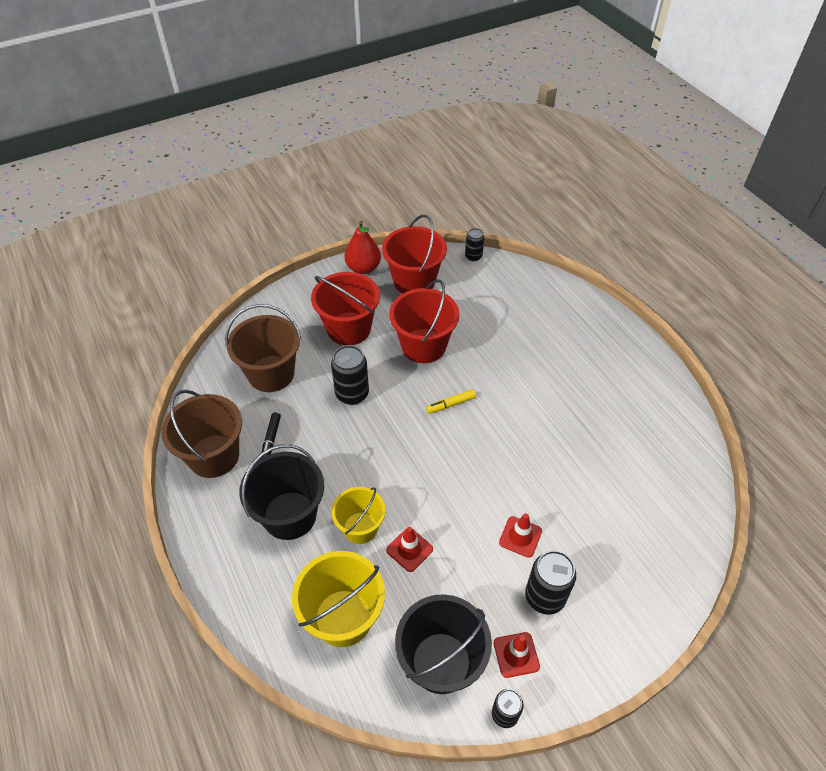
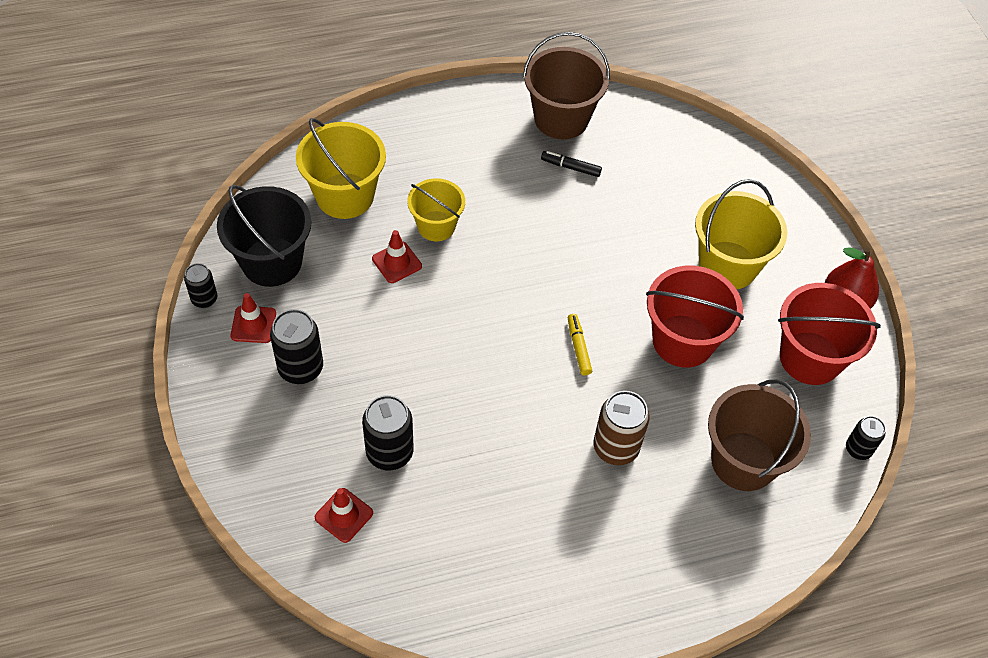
camera: 100 degrees right, 5 degrees up
(271, 374) = (666, 178): brown bucket -> brown bucket (743, 461)
(290, 515) = (469, 171): black bucket -> none
(349, 329) = (728, 265): red bucket -> yellow bucket
(352, 394) = (618, 250): black can -> black can (389, 453)
(520, 537) = (376, 367): red traffic cone -> red traffic cone (344, 515)
(524, 371) = (615, 448): none -> brown can

